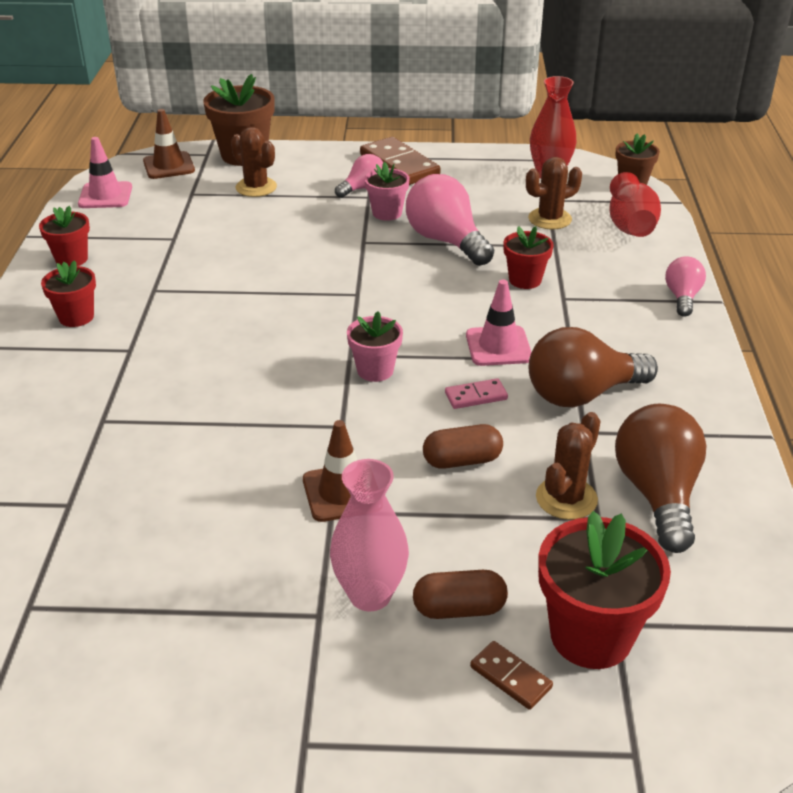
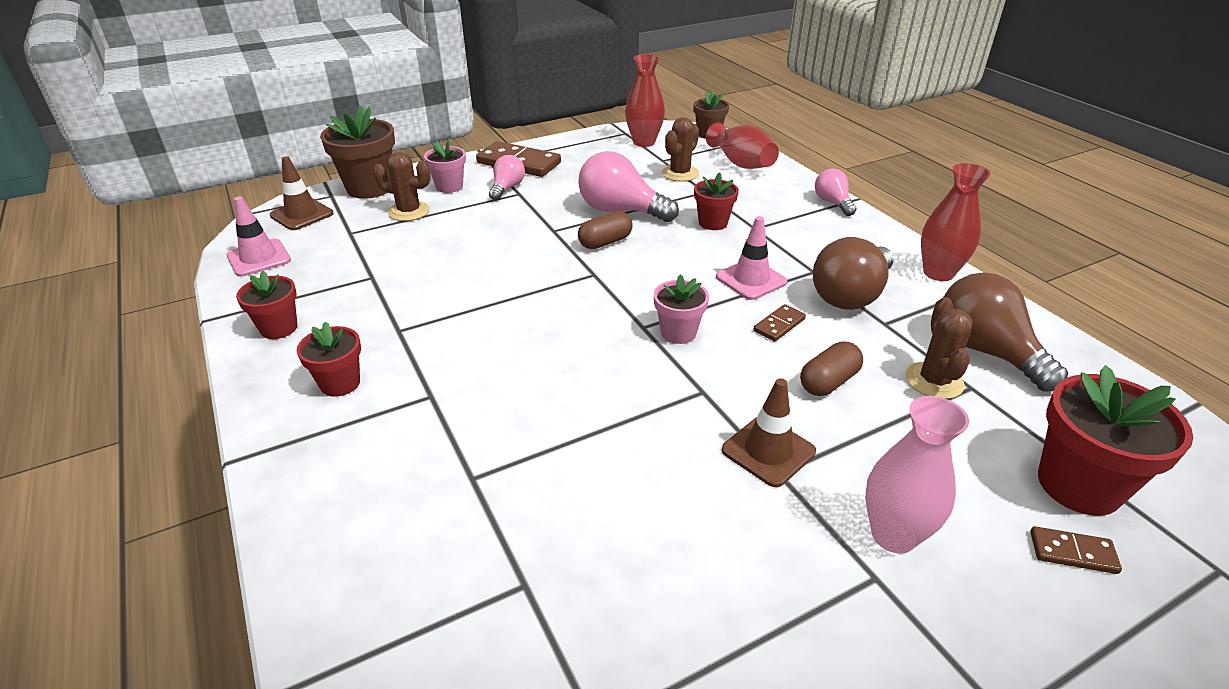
camera: 30 degrees left, 0 degrees up
(387, 213) = (548, 202): pink flower pot -> pink flower pot (449, 186)
(459, 608) = (970, 511): brown capsule -> brown capsule (605, 242)
(476, 396) = (779, 325): pink domino -> brown domino
(709, 405) = (938, 273): none -> red vase

